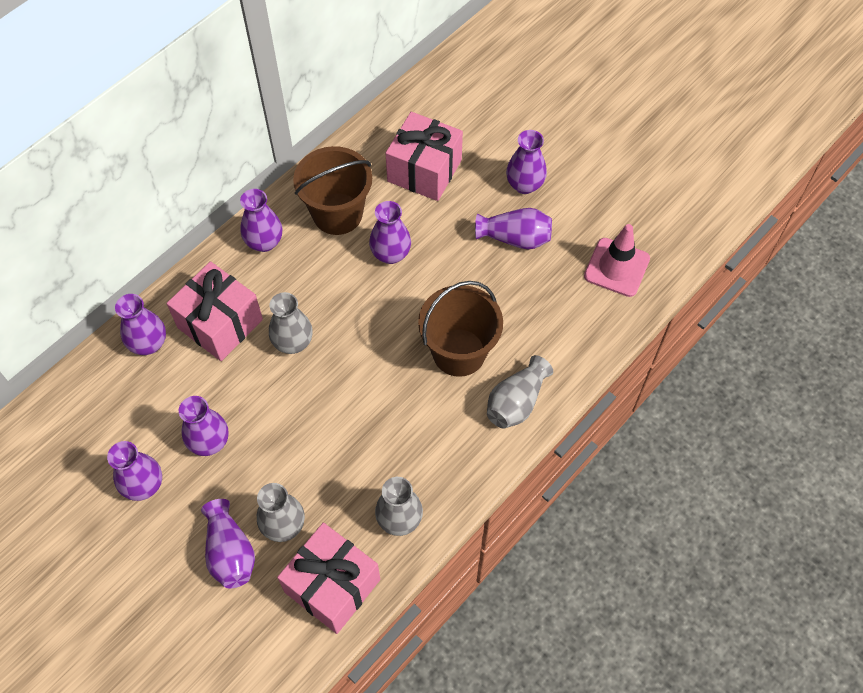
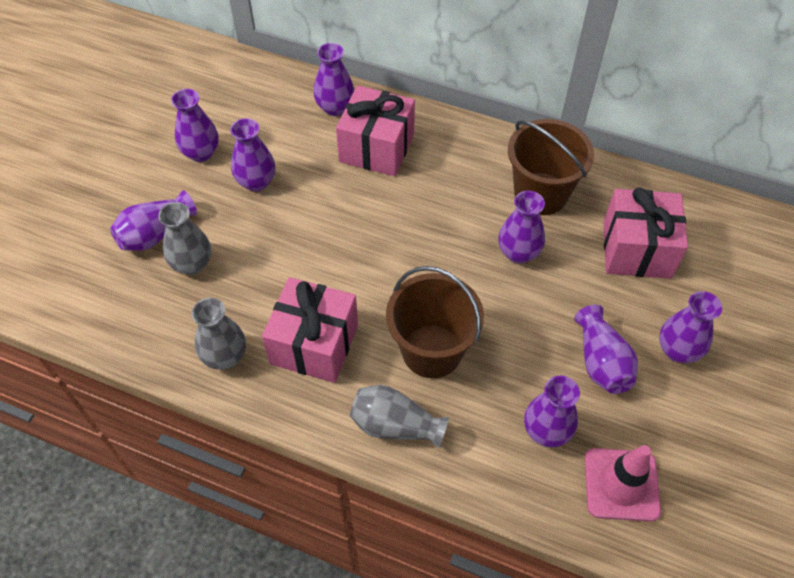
camera: 70 degrees right, 5 degrees down
(264, 242) = (478, 149): purple vase -> purple vase (546, 431)
(293, 342) = (381, 207): grey vase -> none
(332, 586) = (142, 322): pink gift -> pink gift (314, 344)

